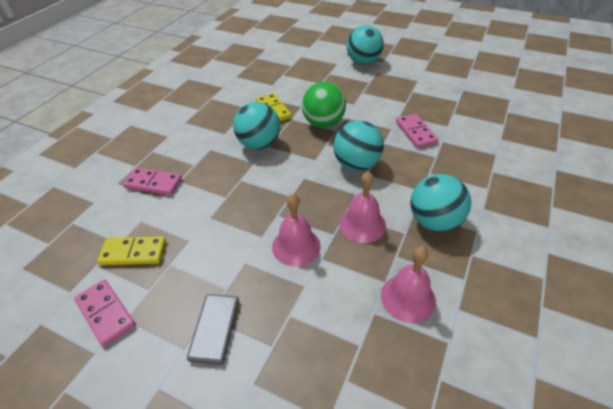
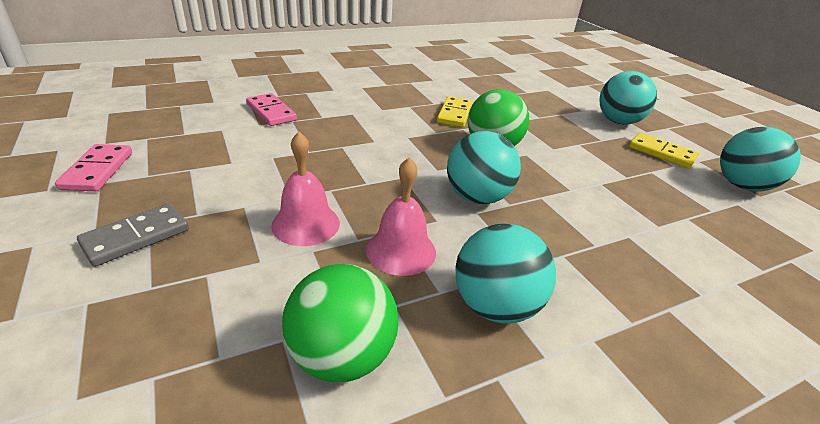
camera: 35 degrees right, 10 degrees down
(133, 253) = (181, 146): yellow domino -> yellow domino (661, 153)
(259, 144) = (400, 131): turquoise ball -> turquoise ball (742, 186)
(408, 298) = (342, 356): pink bell -> green ball
(415, 132) = (599, 209): pink domino -> none

